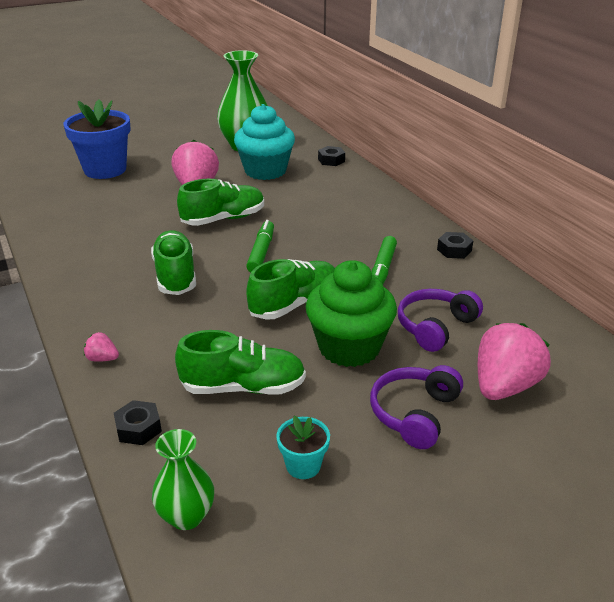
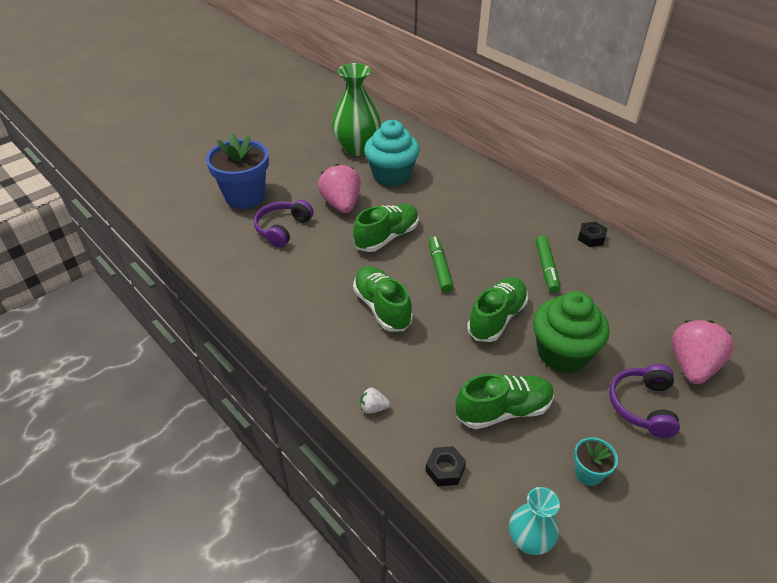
camera: 15 degrees left, 10 degrees up
(102, 359) = (373, 408): pink strawberry -> white strawberry
(186, 516) = (529, 540): green vase -> turquoise vase
(331, 160) = (441, 154): black nut -> none
(435, 327) = (616, 319): purple headphones -> purple headphones (283, 229)

